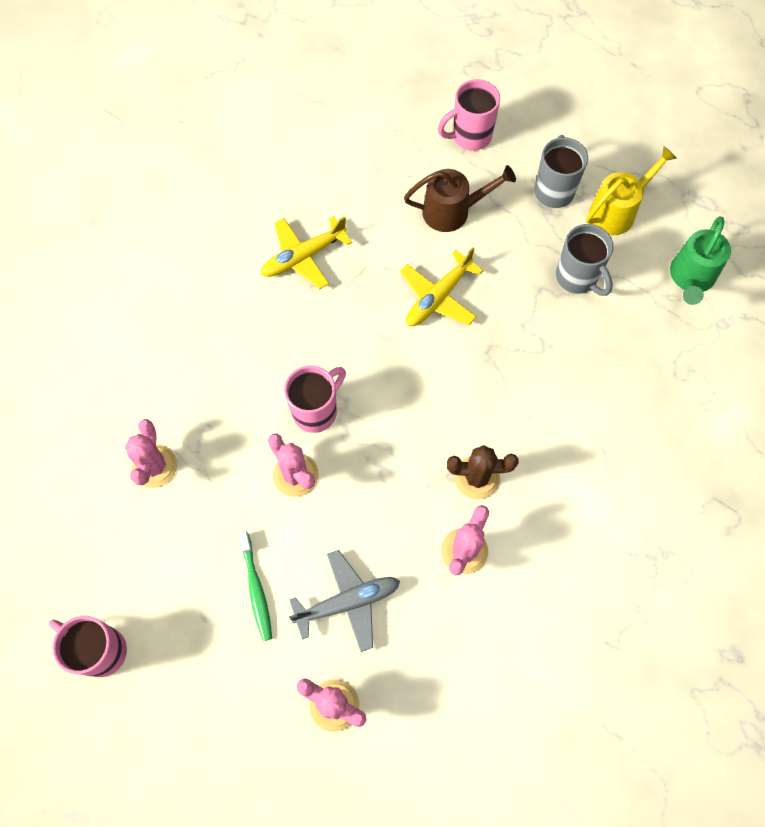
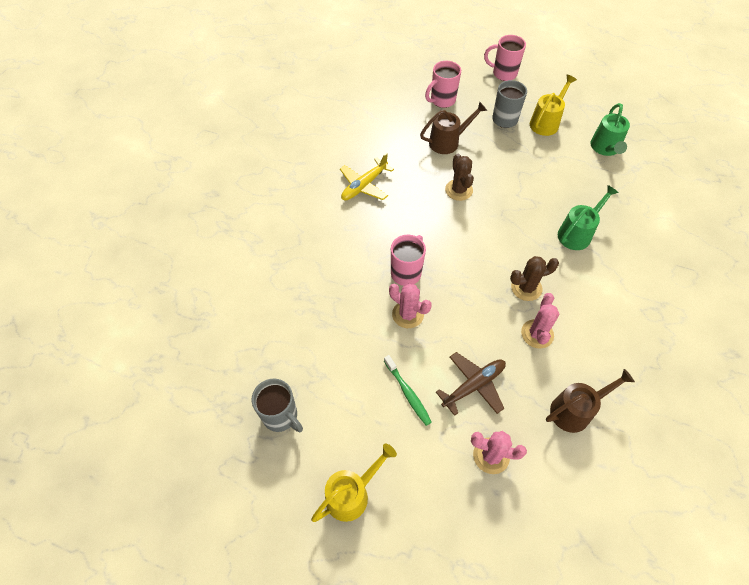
camera: 15 degrees left, 10 degrees down
(101, 650) = (311, 463): pink mug -> pink mug (503, 73)
(139, 704) = (352, 493): none -> yellow watering can
(154, 466) = (309, 332): pink cactus -> none
(347, 602) = (473, 385): grey plane -> brown plane
(438, 297) = (459, 190): yellow plane -> brown cactus
(473, 675) = (575, 410): none -> brown watering can
(577, 278) = (539, 162): grey mug -> grey mug (281, 416)
(587, 410) = (577, 233): none -> green watering can

